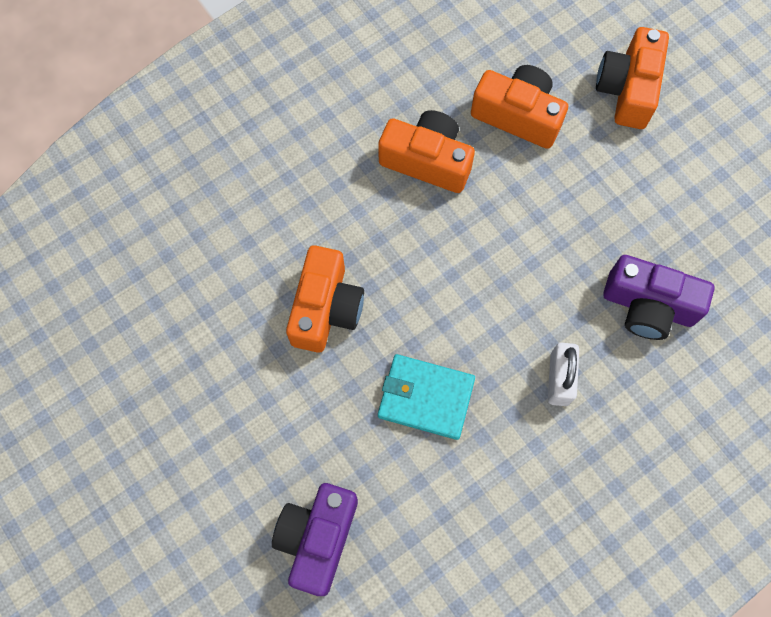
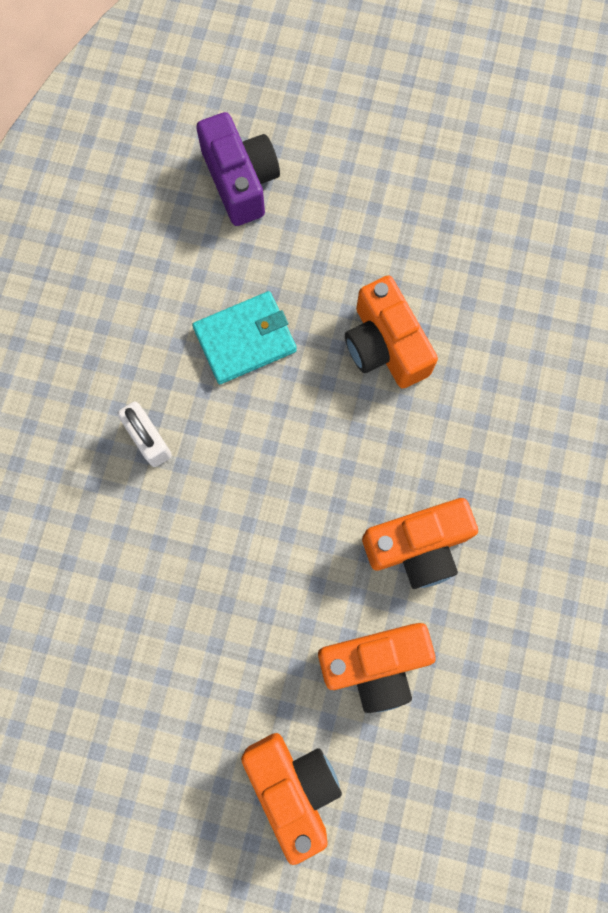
camera: 140 degrees right, 5 degrees up
(648, 306) = (118, 566): purple camera -> none

